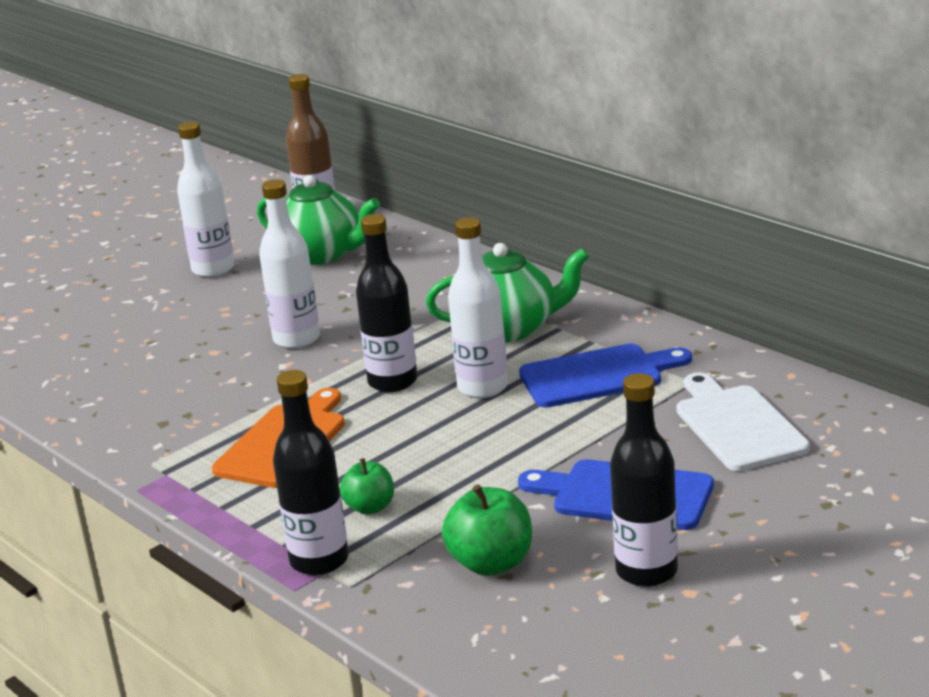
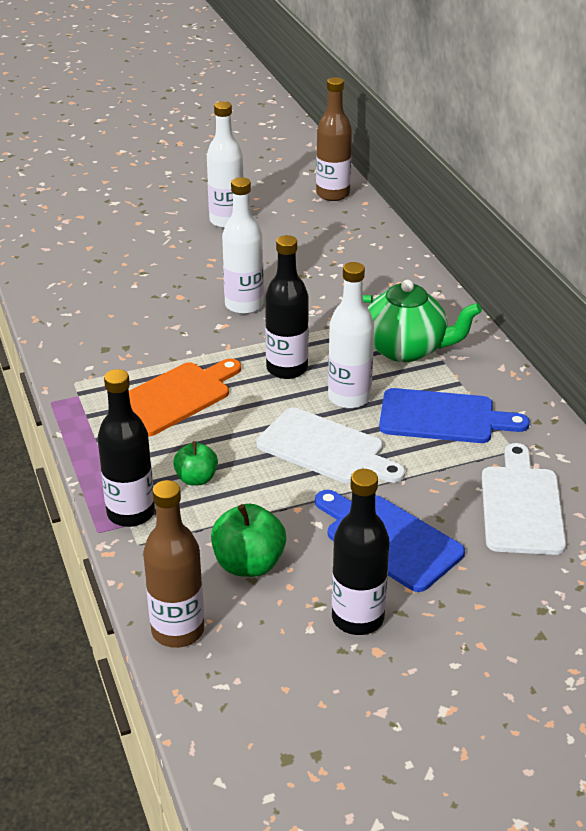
camera: 20 degrees right, 10 degrees up
(322, 254) = (312, 232): green teapot -> none
(460, 646) = (178, 630): none -> brown bottle
(493, 438) = (325, 448): none -> white cutting board

